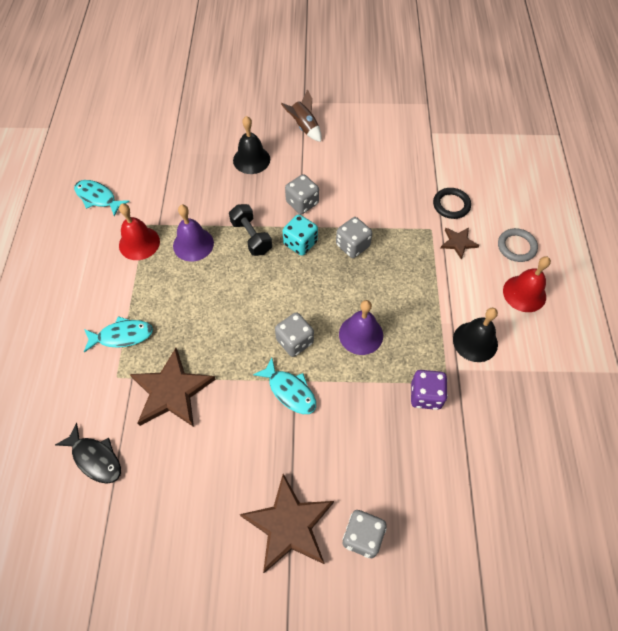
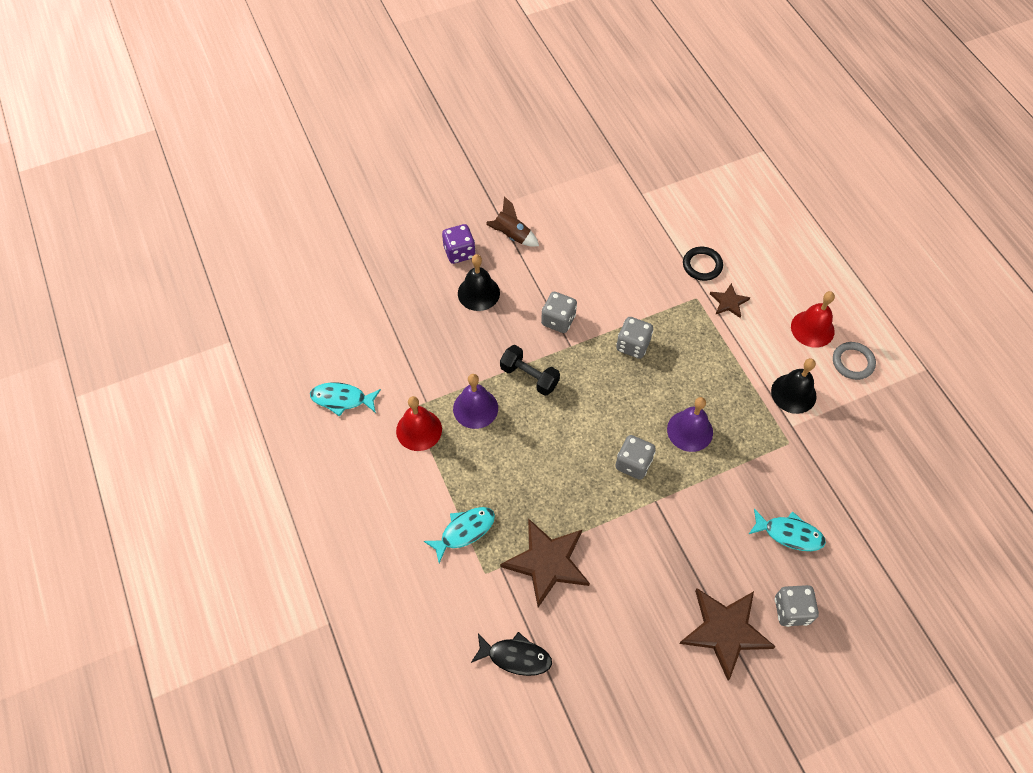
camera: 25 degrees left, 0 degrees up
(290, 391) = (656, 512): turquoise fish -> turquoise fish (789, 534)
(300, 243) = (581, 363): turquoise dice -> none
(425, 395) = (777, 462): purple dice -> purple dice (459, 252)
(516, 247) = (783, 285): grey ring -> grey ring (853, 362)

